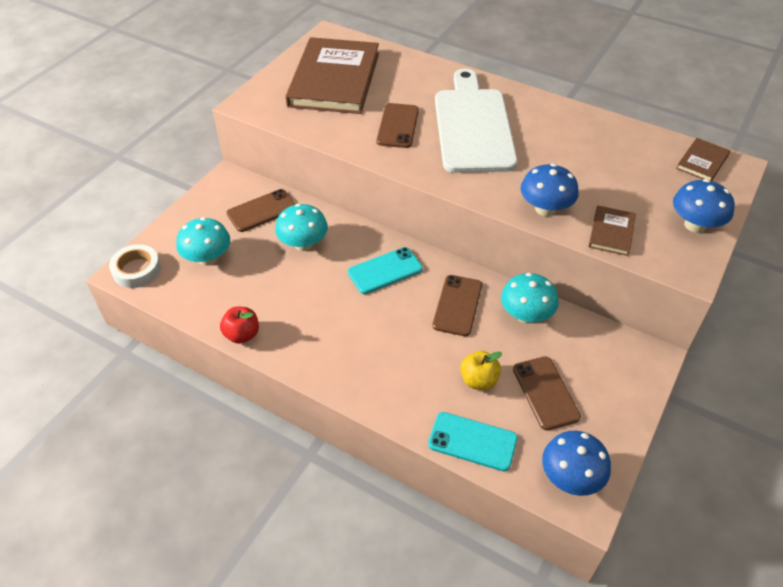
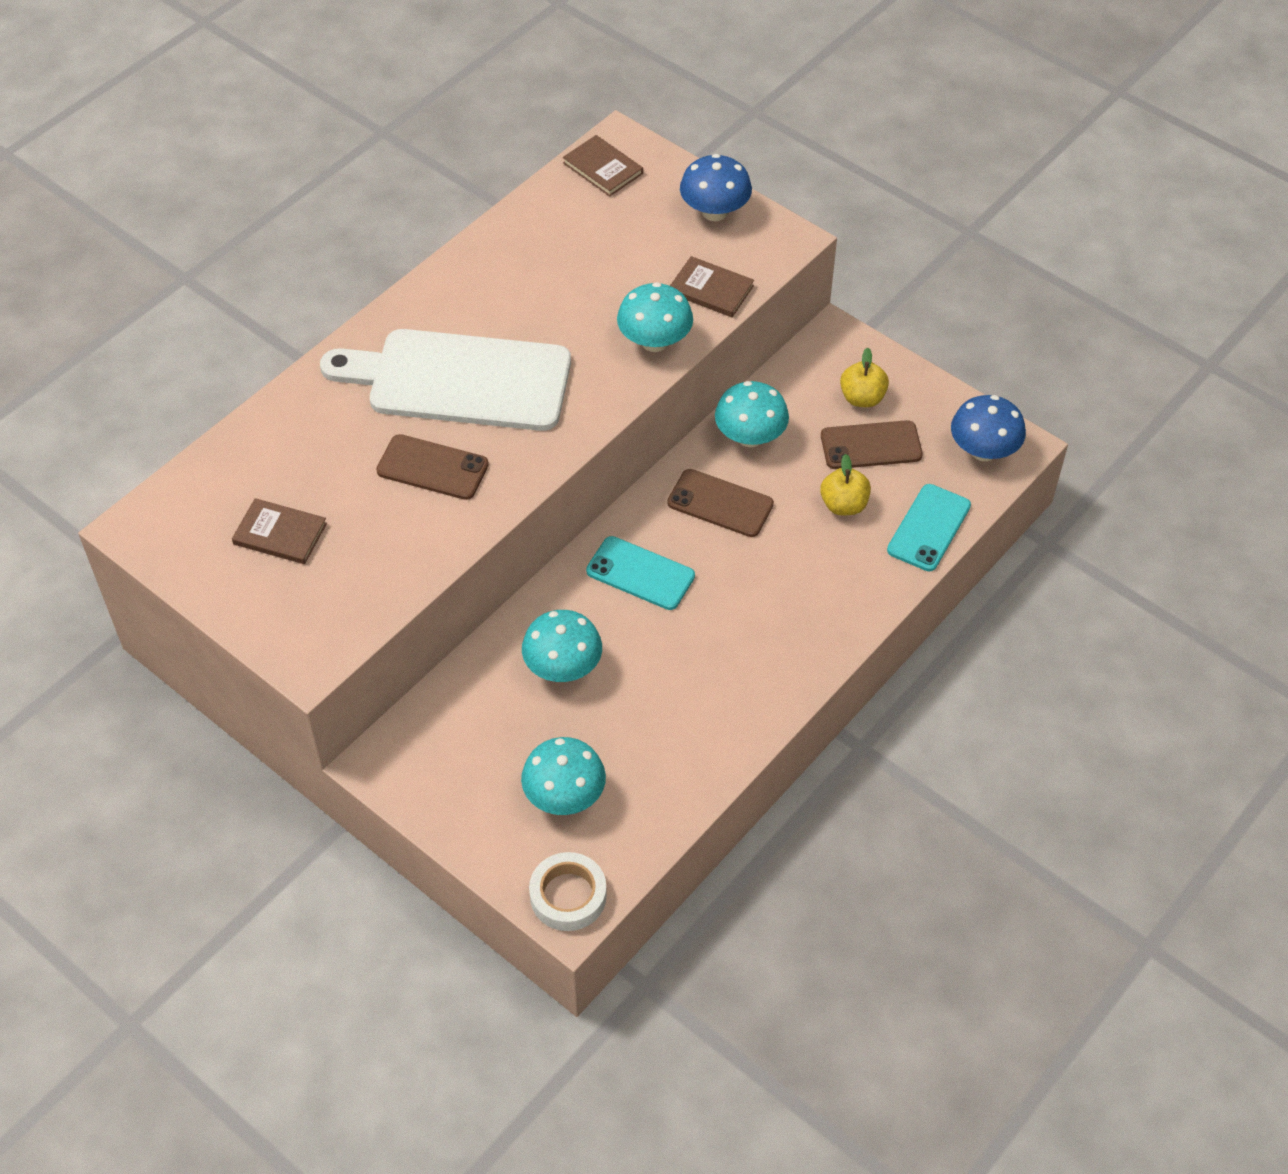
camera: 80 degrees left, 5 degrees up
(242, 335) = (727, 755): red apple -> none
(262, 211) = (473, 717): brown phone -> none
(334, 79) = (280, 534): brown book -> brown book, size x0.43
(385, 271) = (640, 573): turquoise phone -> turquoise phone turned 45 degrees counterclockwise
(545, 209) = (654, 341): blue mushroom -> turquoise mushroom
(593, 382) = (862, 398): none -> yellow apple

